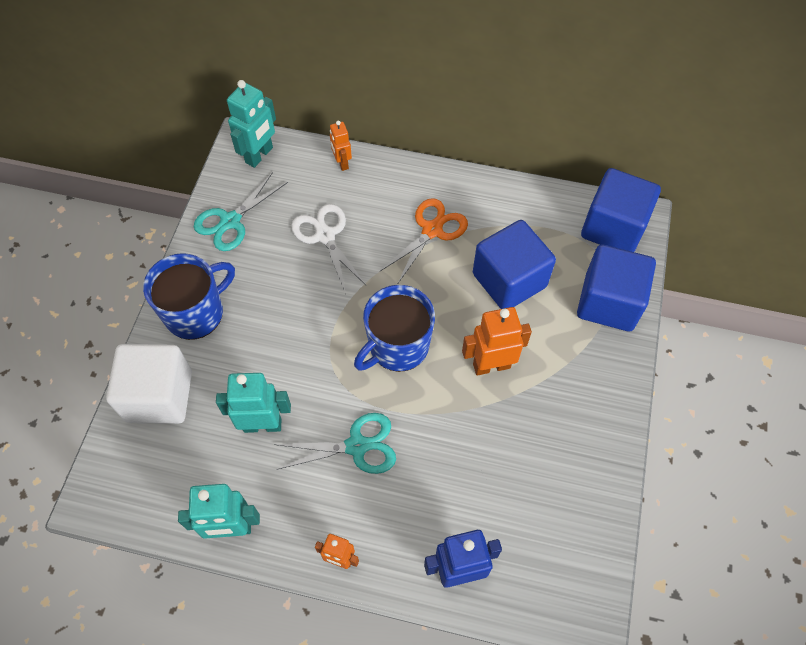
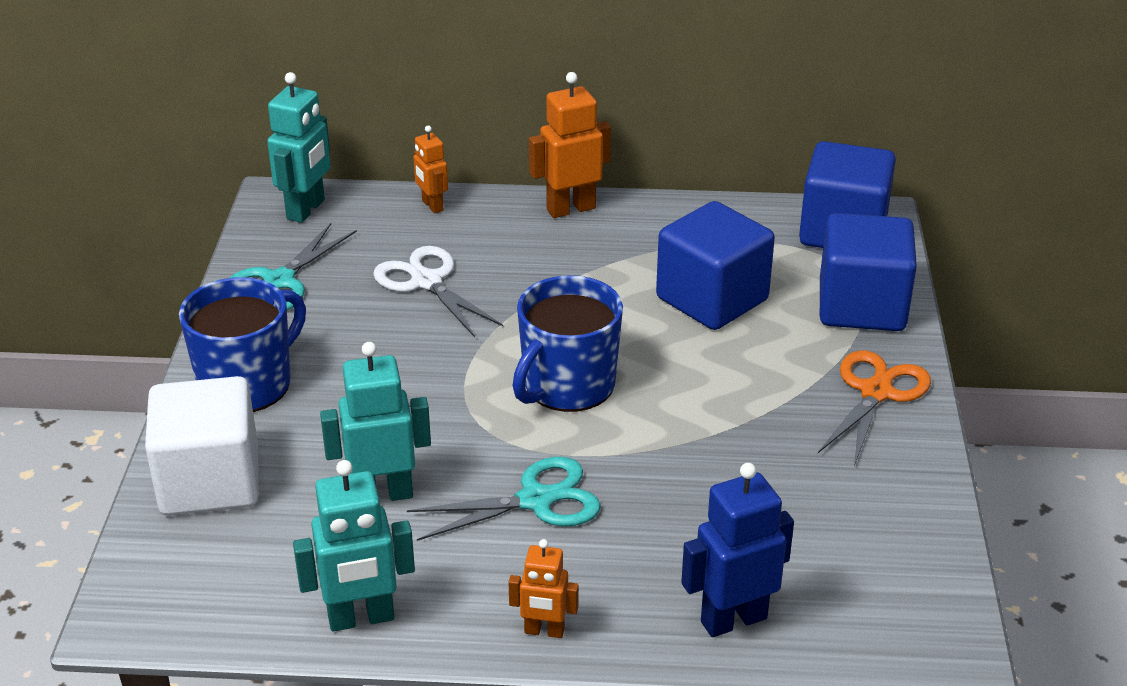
camera: 10 degrees left, 25 degrees down
(432, 230) = (584, 260): orange scissors -> orange scissors (876, 392)
(491, 365) = (713, 390): orange robot -> orange robot (570, 209)

